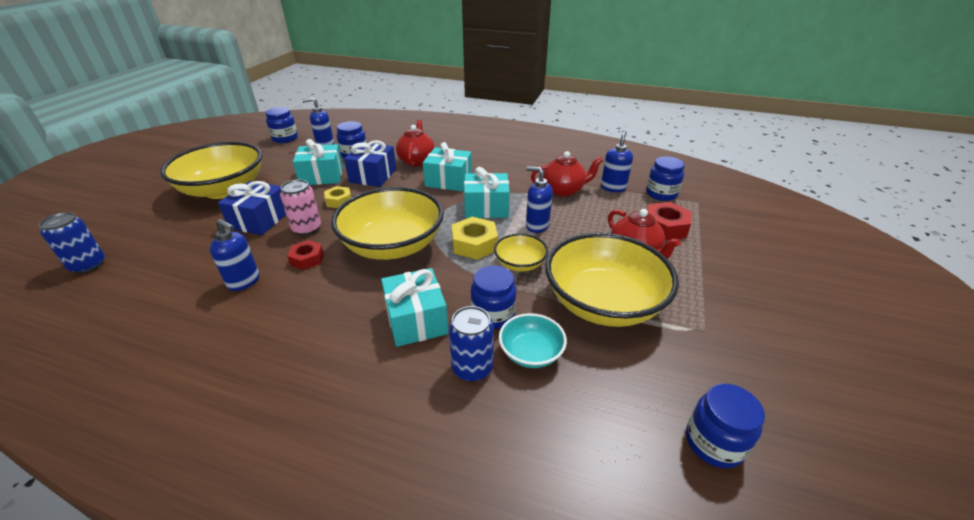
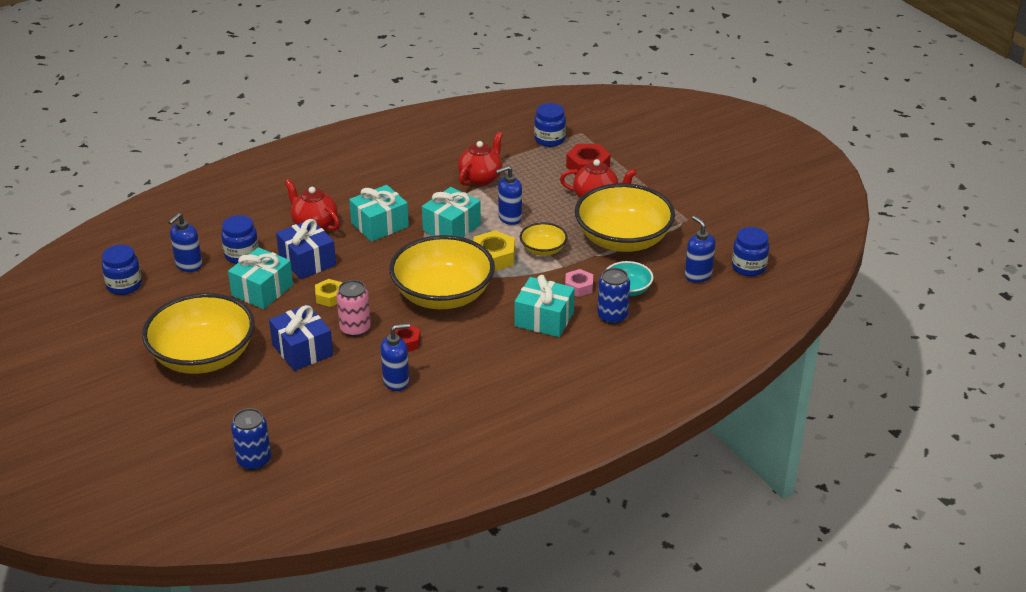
camera: 50 degrees left, 0 degrees up
(493, 315) = (578, 287): blue jar -> pink nut
(613, 187) = (510, 154): blue soap dispenser -> blue soap dispenser (698, 275)

